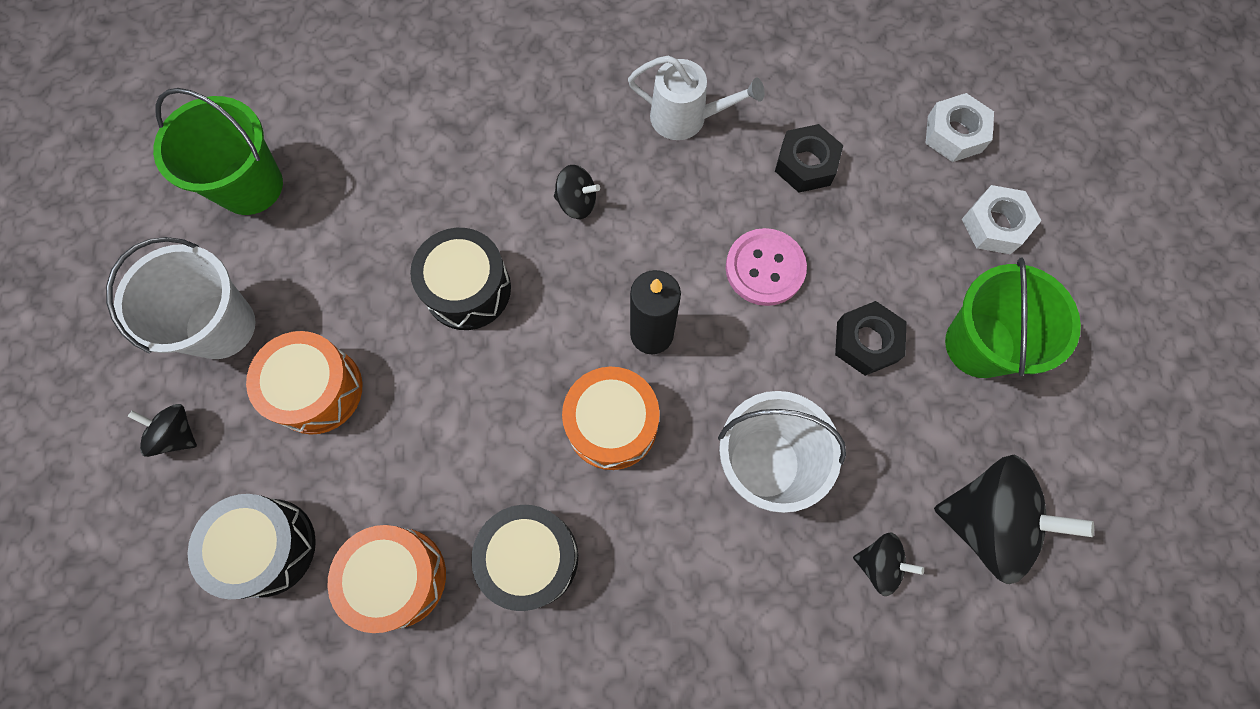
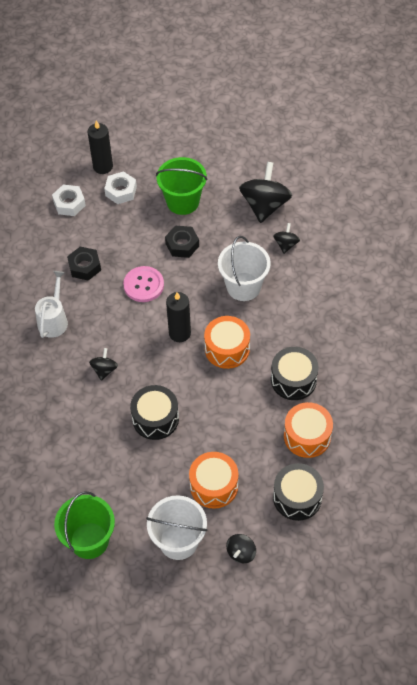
camera: 90 degrees left, 15 degrees down
(1055, 191) = (103, 166): none -> black candle

